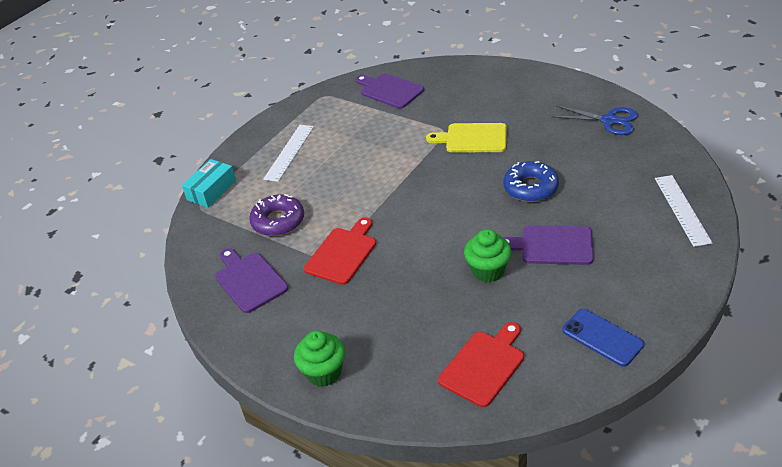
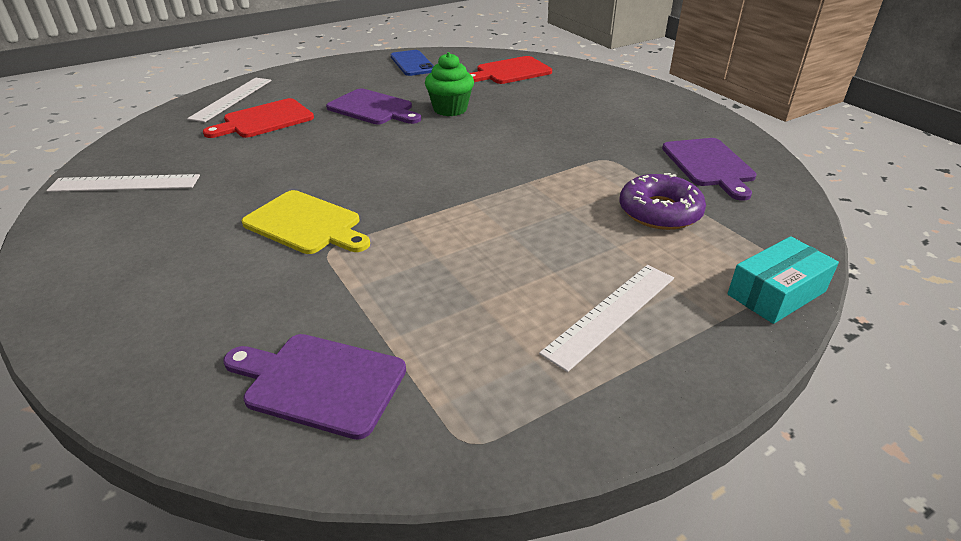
camera: 160 degrees left, 5 degrees down
(324, 372) = (642, 94): green cupcake -> none
(342, 253) = (586, 157): red cutting board -> red cutting board (264, 120)
(389, 90) = (320, 382): purple cutting board -> purple cutting board turned 135 degrees clockwise
(530, 187) = (324, 151): blue donut -> none
(609, 121) = (125, 183): blue scissors -> white ruler

